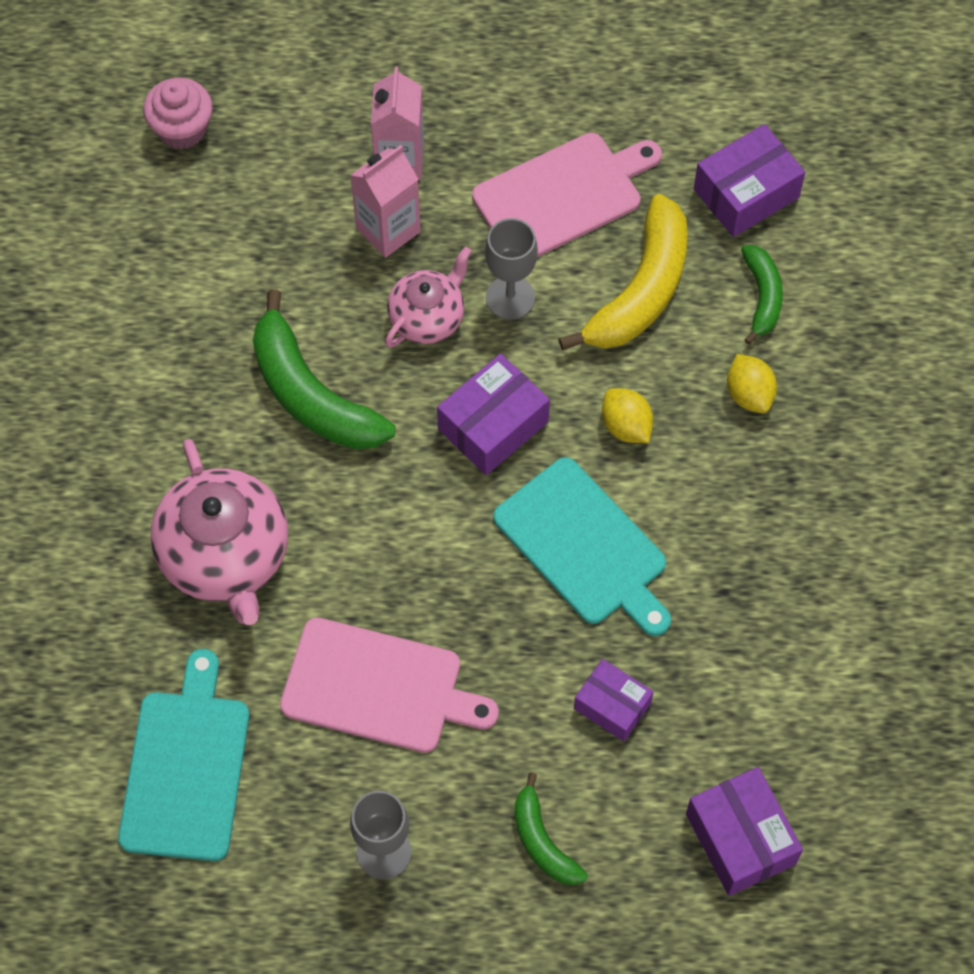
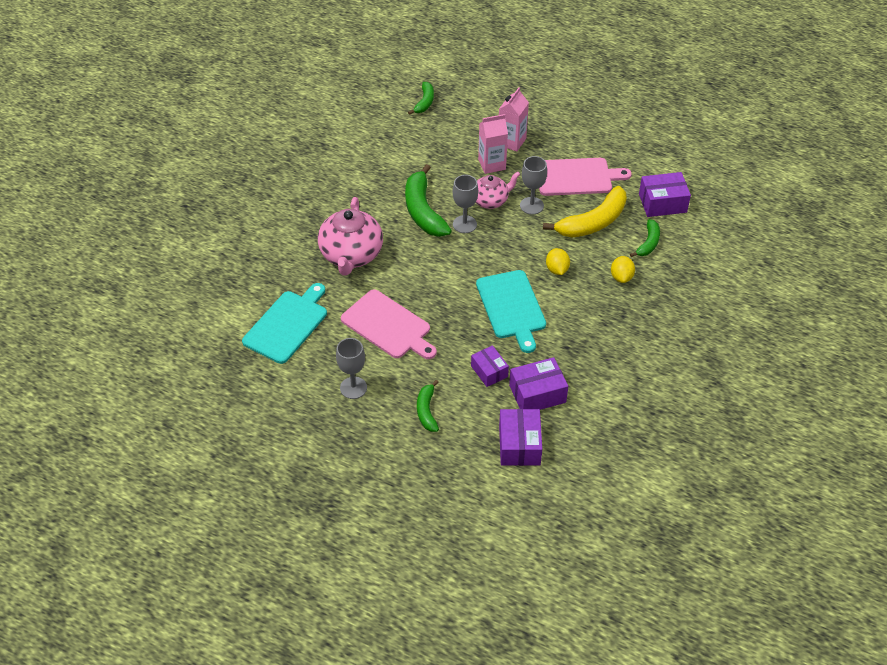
camera: 25 degrees right, 15 degrees down
(182, 129) = (424, 102): pink cupcake -> green banana
(405, 393) = (464, 224): none -> grey goblet
(493, 425) = (496, 249): purple box -> purple box (537, 394)

